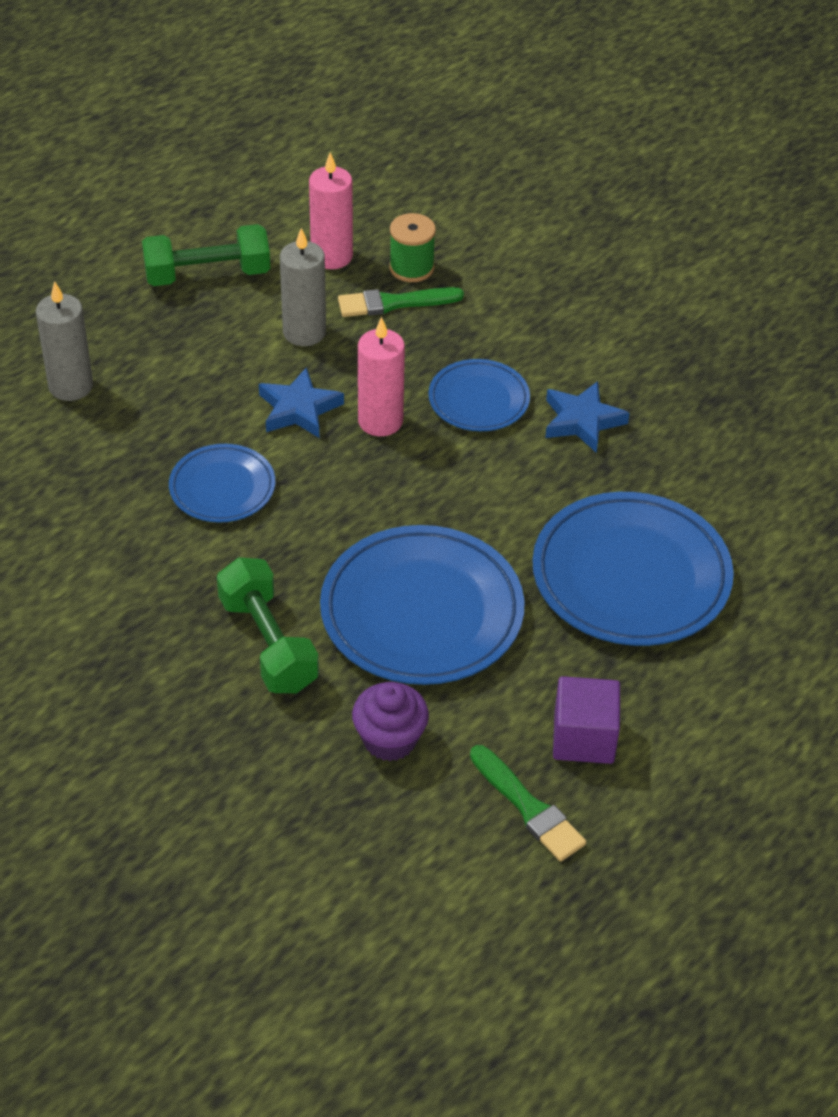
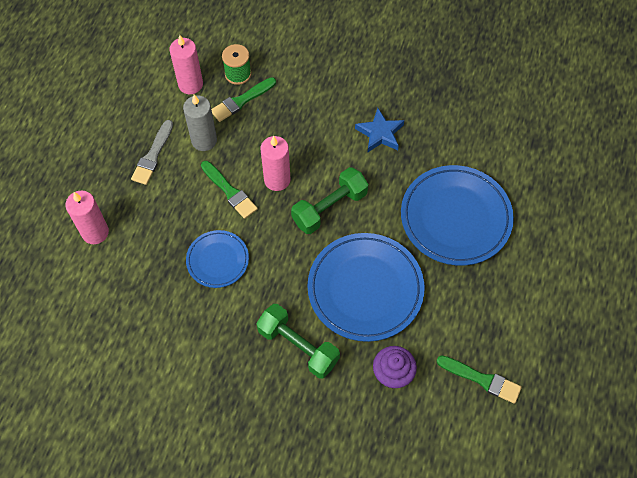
camera: 25 degrees left, 15 degrees up
(71, 386) = (95, 232): grey candle -> pink candle
(207, 274) = (129, 125): green dumbbell -> green dumbbell (329, 208)
(217, 323) = (153, 155): none -> grey brush
(299, 409) = (230, 191): blue star -> green brush
(478, 400) = (320, 144): blue plate -> none
(583, 738) = (485, 325): purple cube -> none

